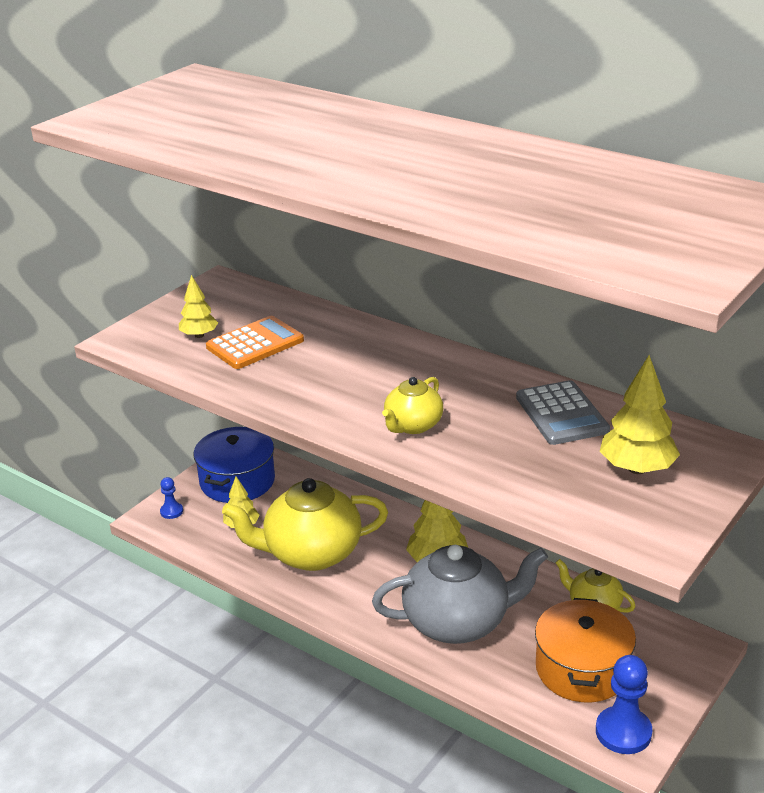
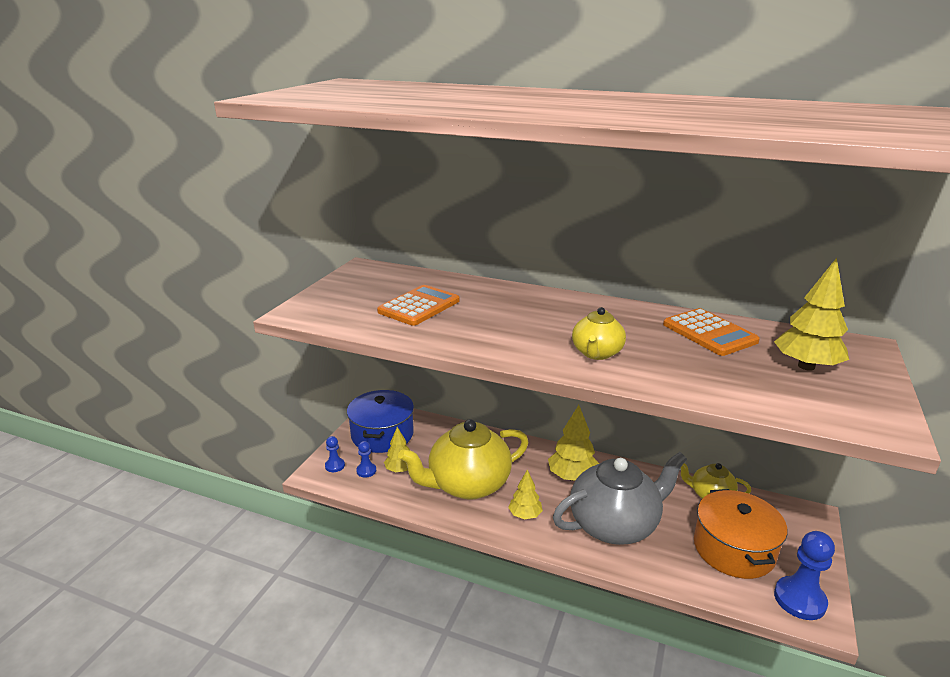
camera: 15 degrees left, 5 degrees down
(199, 335) = (366, 304): yellow tree -> yellow tree (525, 515)
(204, 522) = (366, 471): none -> blue pawn
(561, 414) = (709, 333): grey calculator -> orange calculator

